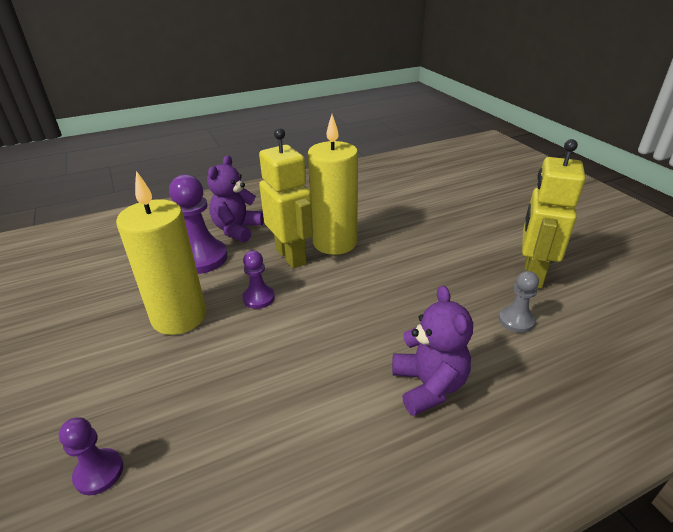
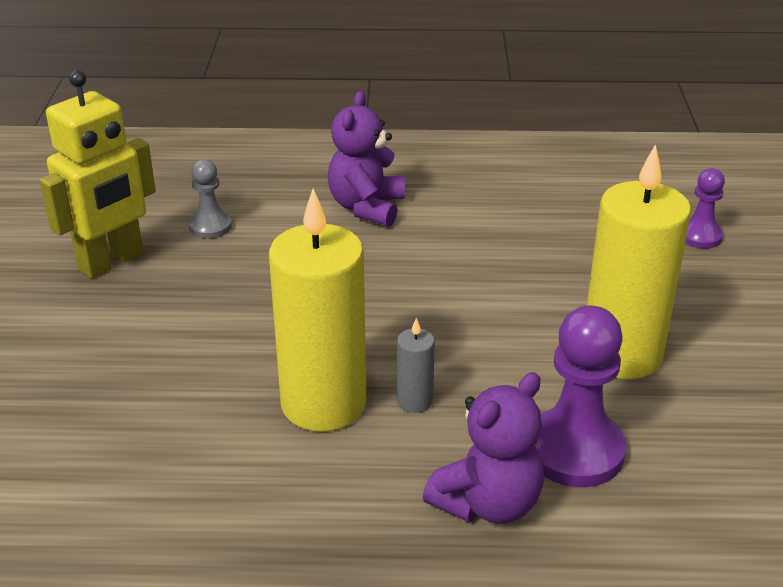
camera: 155 degrees left, 0 degrees up
(258, 298) = (499, 346): purple pawn -> none
(291, 256) = (414, 401): yellow robot -> grey candle

